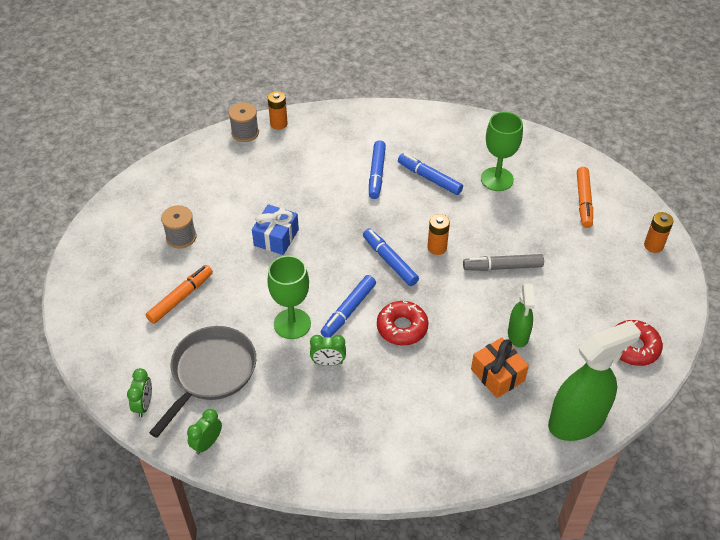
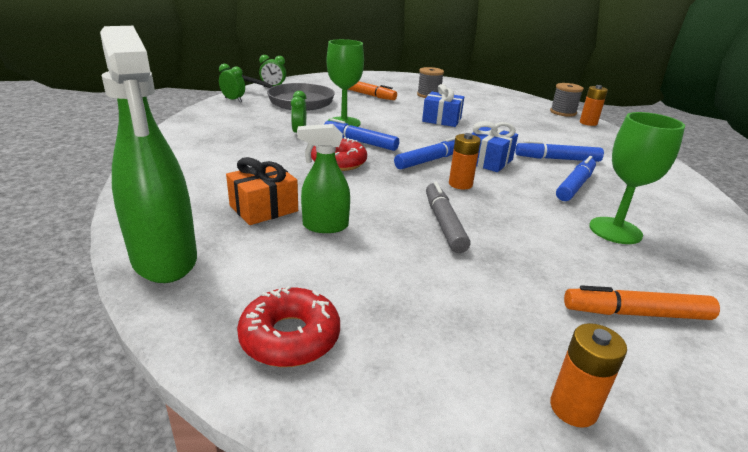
camera: 85 degrees right, 20 degrees down
(386, 221) = (488, 161): none -> blue gift

